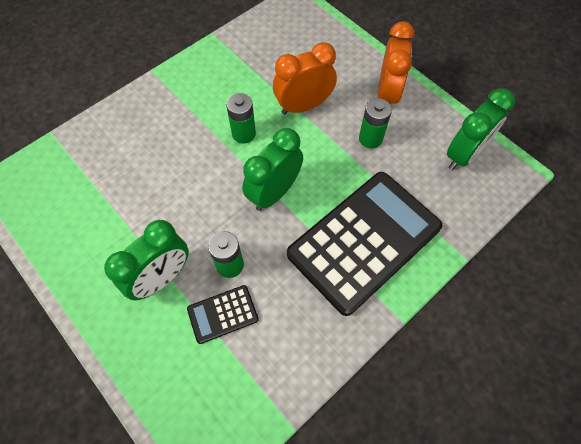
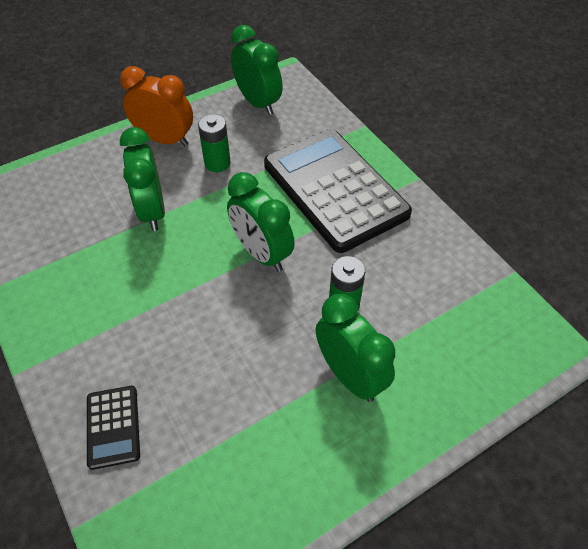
camera: 80 degrees left, 10 degrees down
(222, 314) = (400, 317): black calculator -> black calculator (113, 426)
(243, 134) = (171, 273): green battery -> none
(303, 106) = (152, 211): orange clock -> green clock

